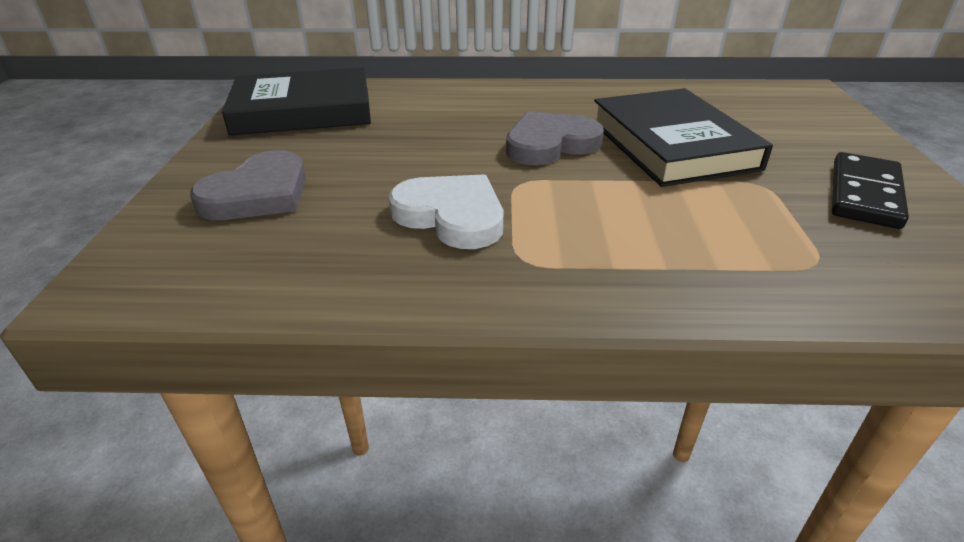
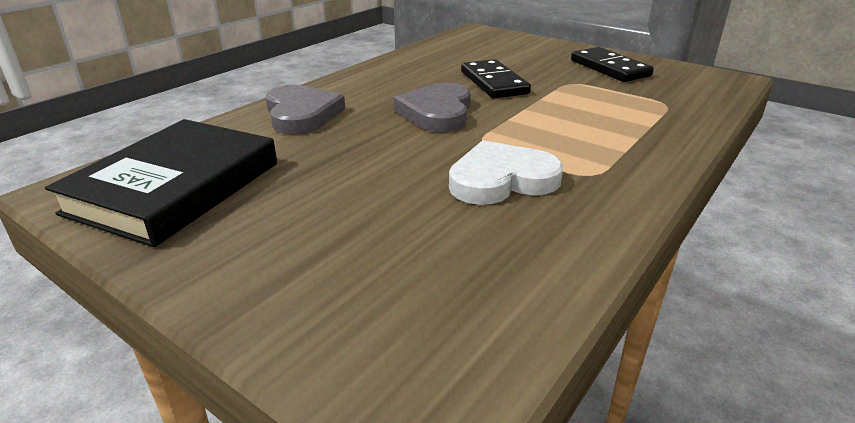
camera: 55 degrees left, 5 degrees down
(258, 194) = (339, 260): grey heart -> grey heart (301, 114)
(672, 145) = (493, 83): black book -> black domino

